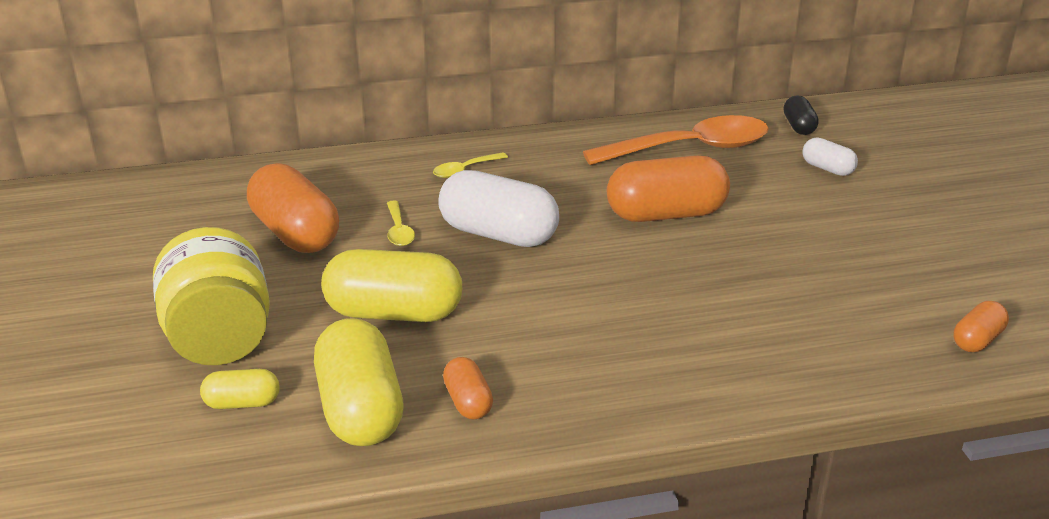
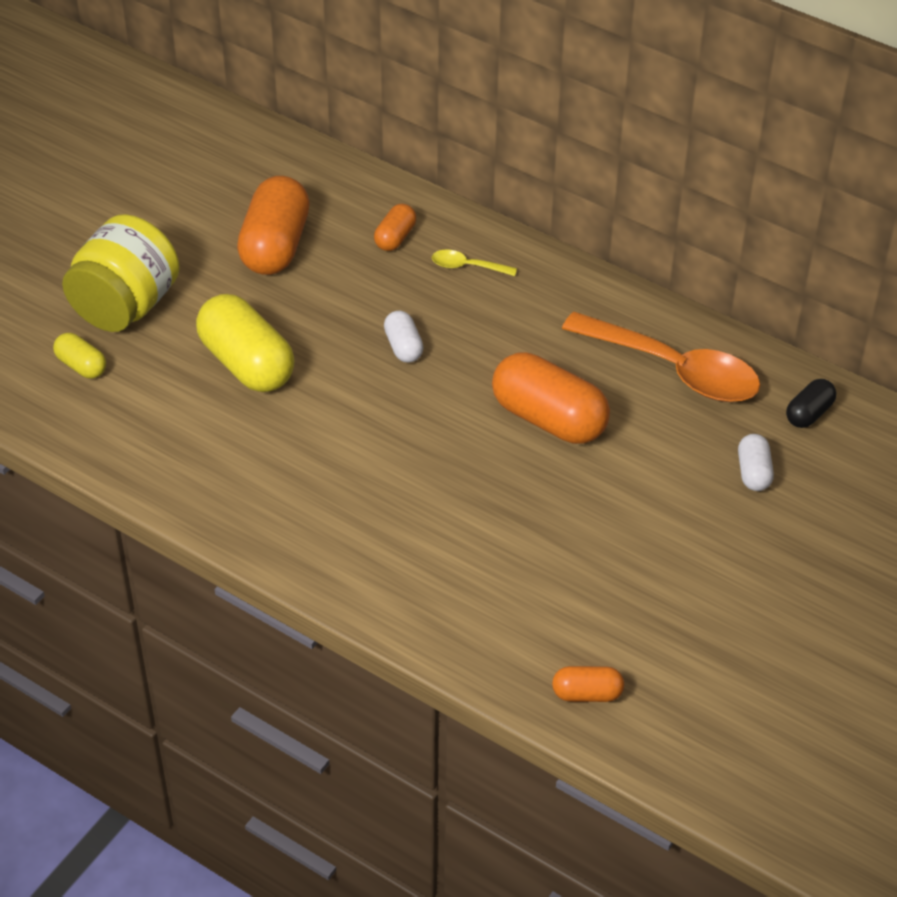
camera: 45 degrees right, 15 degrees up
(360, 409) = (135, 422): yellow capsule -> none
(399, 230) = (343, 293): yellow spoon -> none
(468, 402) = (198, 466): orange capsule -> orange capsule (395, 237)
(498, 234) = (403, 347): white capsule -> white capsule, size x0.50

